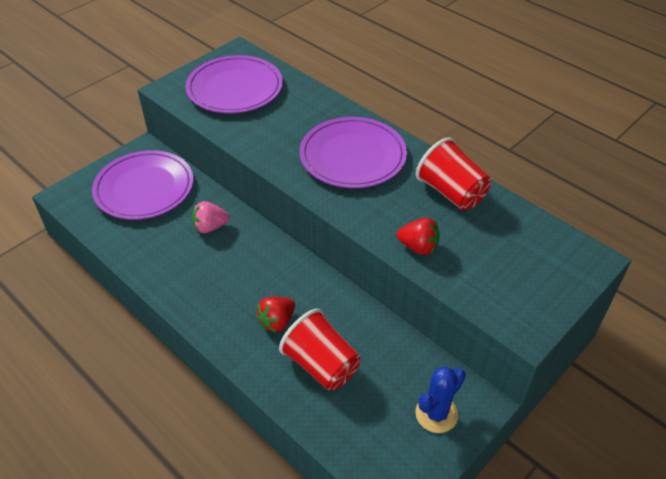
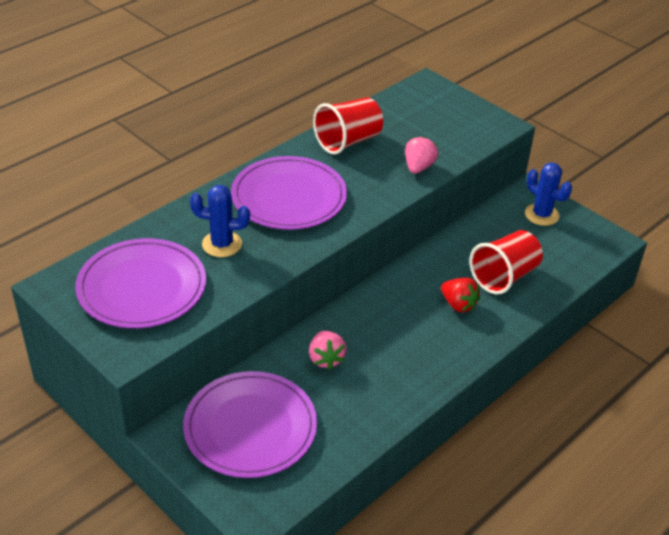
camera: 90 degrees left, 5 degrees down
(285, 122) = (222, 244): none -> blue cactus
(418, 247) = (418, 167): red strawberry -> pink strawberry

